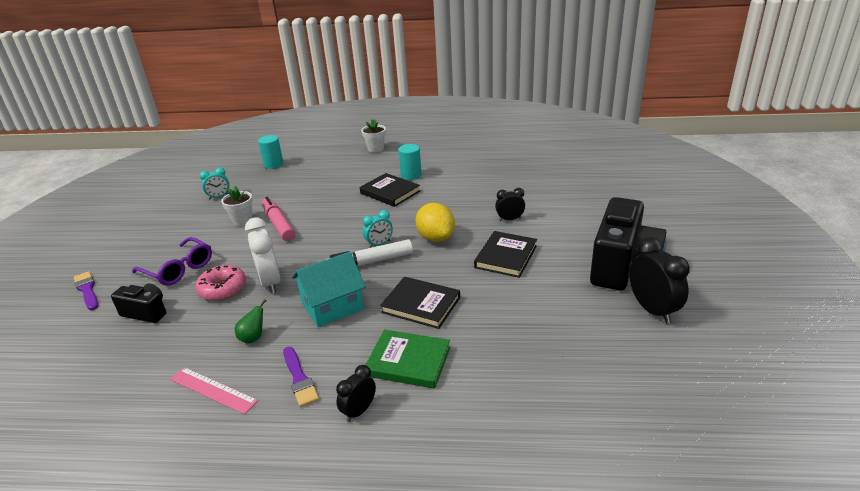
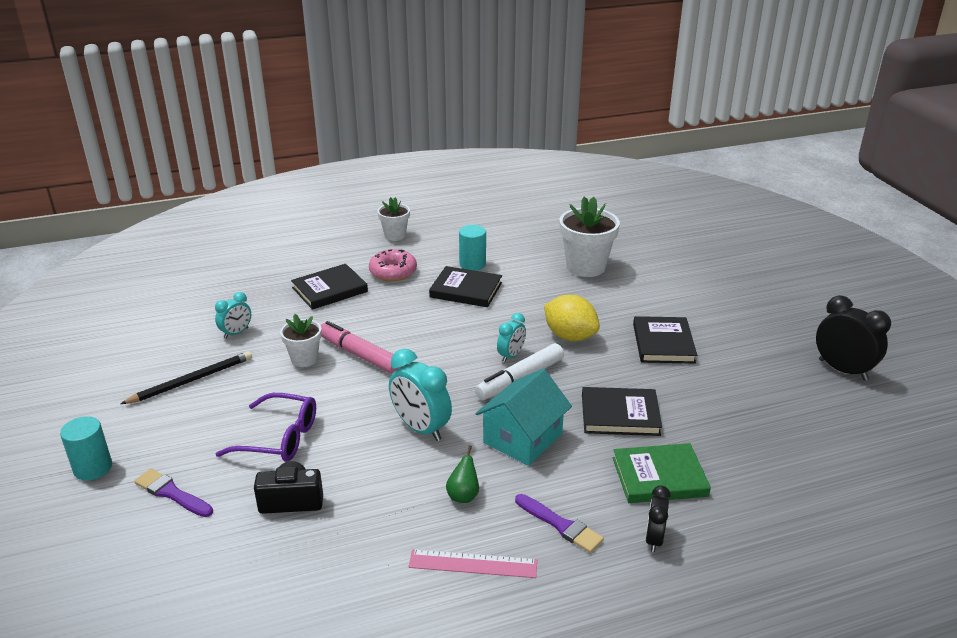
camera: 25 degrees left, 0 degrees up
(166, 222) = (191, 380): none -> black pencil
(222, 289) = (366, 449): pink donut -> pink donut (393, 272)
(270, 283) = (421, 428): white clock -> turquoise clock
(273, 164) = (272, 276): turquoise cylinder -> turquoise cylinder (93, 468)
(300, 178) = (329, 290): none -> black book
(494, 189) = (586, 267): none -> white flower pot
(509, 219) = (632, 300): black clock -> none
(622, 266) = (783, 331): black camera -> none

